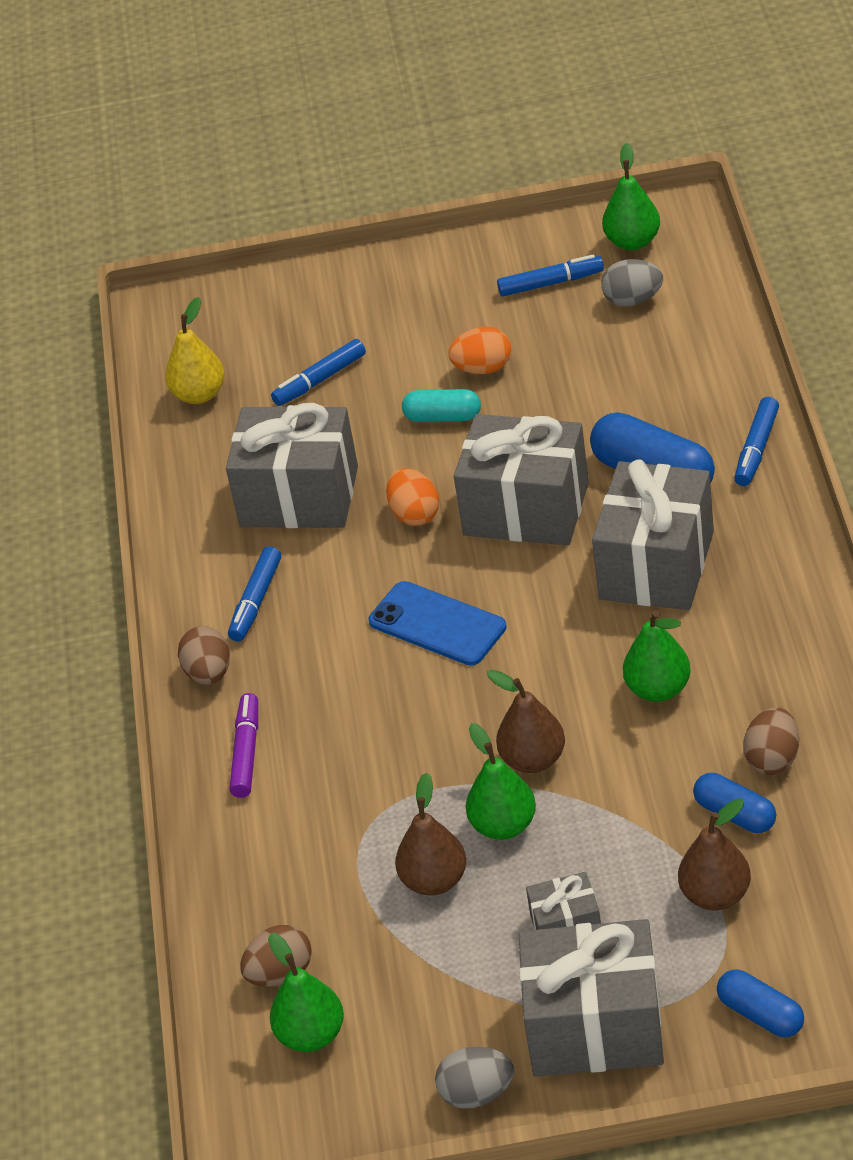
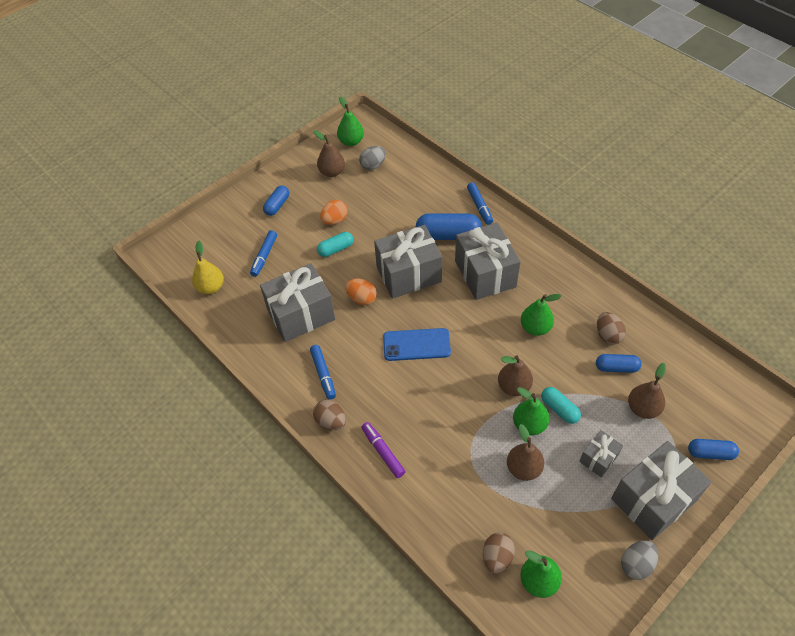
camera: 40 degrees left, 10 degrees up
(410, 304) = (277, 205): none -> blue capsule
(551, 283) = (332, 172): blue marker -> brown pear
(574, 827) = (559, 409): none -> turquoise capsule

